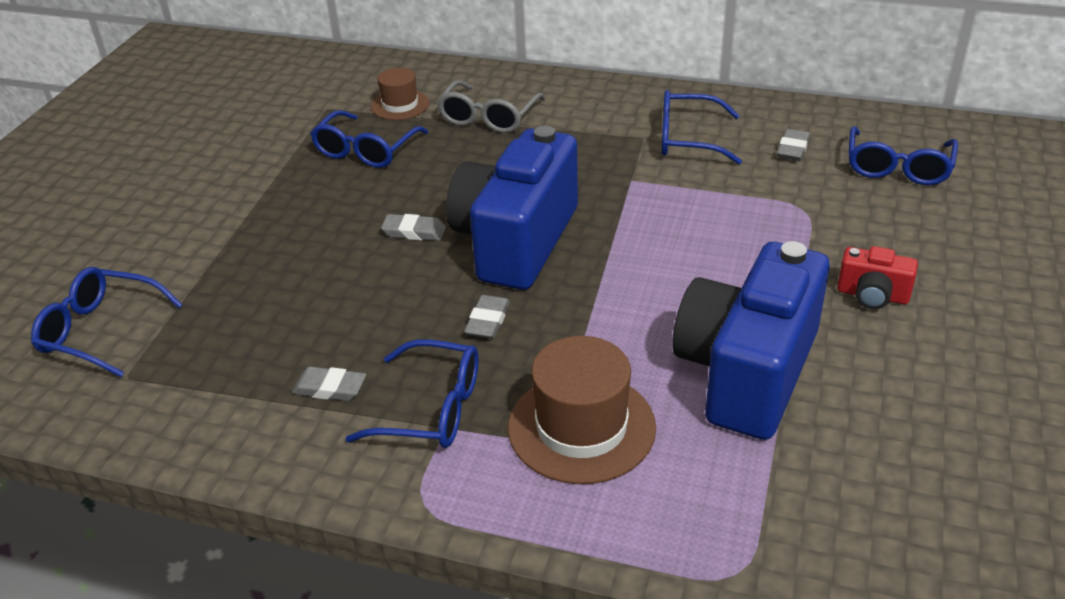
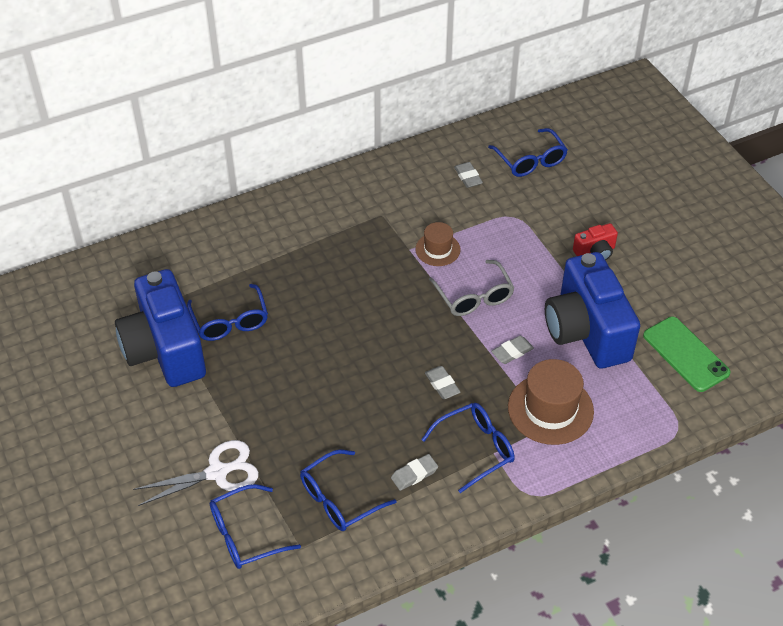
camera: 45 degrees left, 10 degrees up
(164, 262) = (217, 472): none -> white scissors
(400, 105) = (204, 274): brown hat -> brown hat (437, 249)
(414, 232) = (335, 358): grey eraser -> grey eraser (512, 352)
(488, 118) = (274, 252): grey glasses -> grey glasses (474, 297)
(516, 241) = (397, 328): blue camera -> blue camera (164, 350)
(687, 139) = (406, 202): blue glasses -> blue glasses (339, 499)
(869, 486) = (685, 354): none -> green phone

